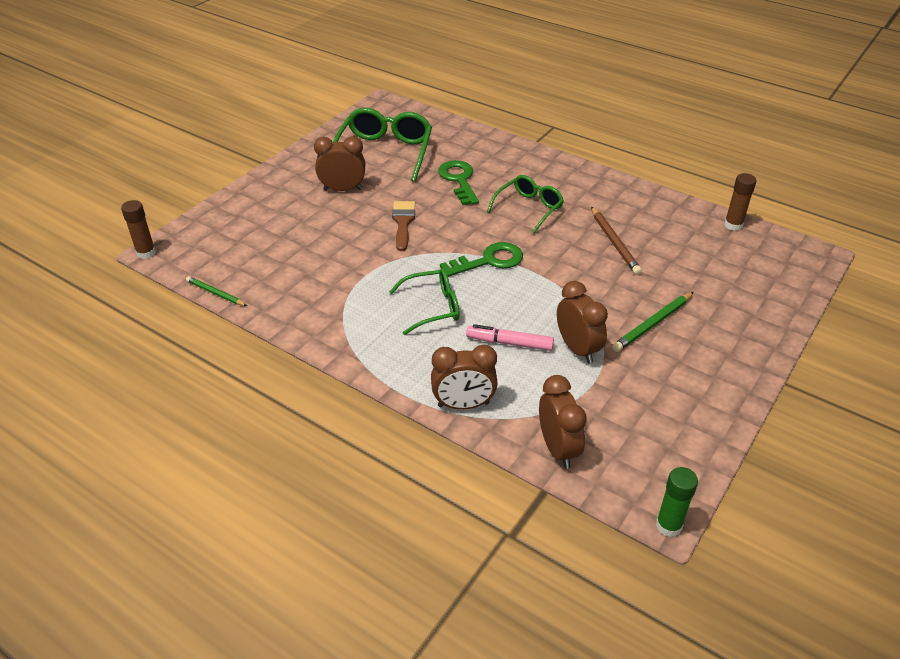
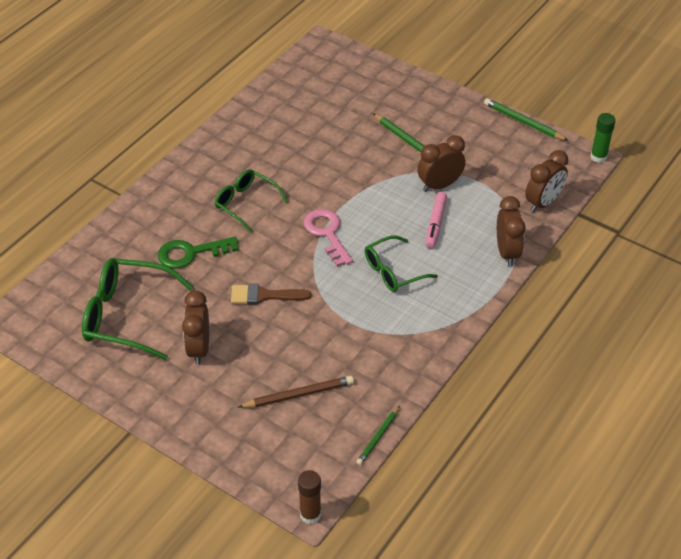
camera: 90 degrees left, 5 degrees up
(433, 307) = (393, 271): green glasses -> green glasses turned 105 degrees counterclockwise
(489, 261) = (327, 233): green key -> pink key
(558, 449) = (543, 203): brown clock -> brown clock turned 150 degrees clockwise
(614, 243) = (302, 152): brown pencil -> brown pencil (299, 395)
(725, 440) = (523, 122): none -> green pencil
(733, 225) = (279, 80): brown glue stick -> none

